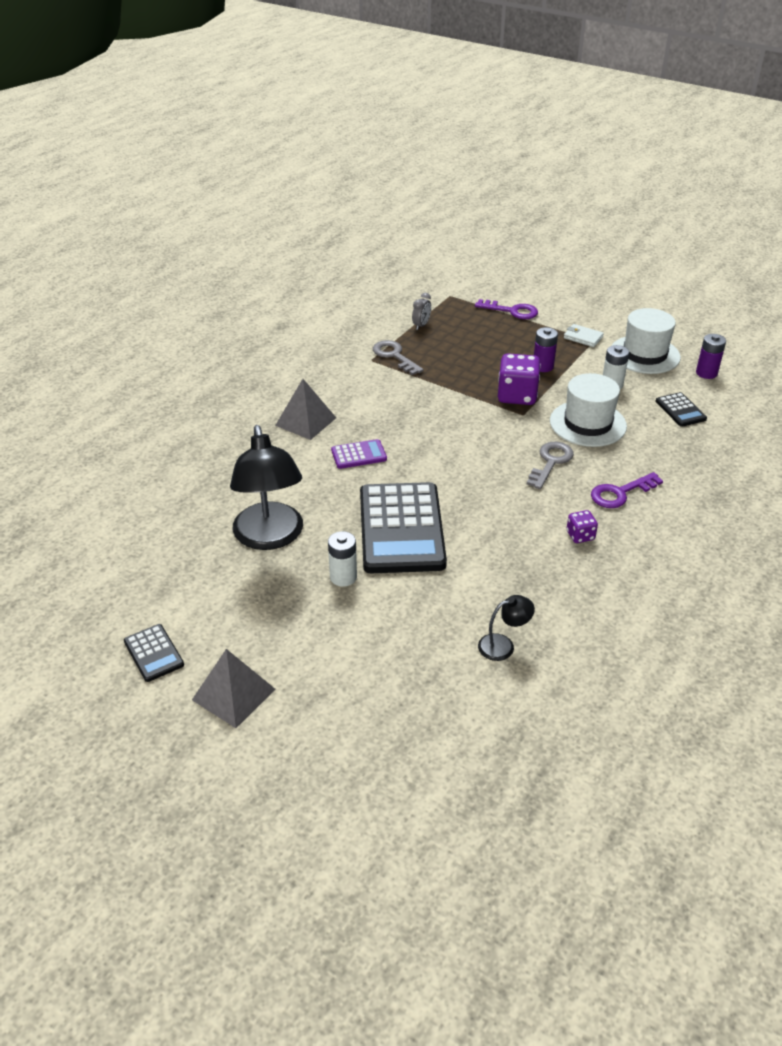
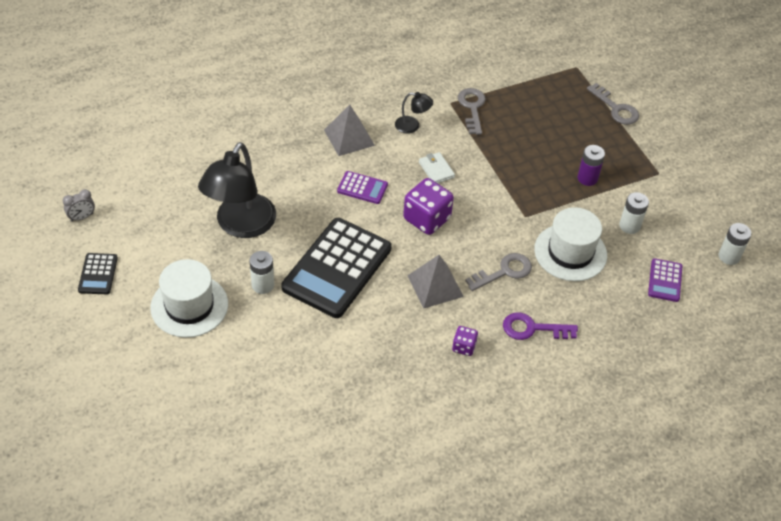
camera: 30 degrees right, 10 degrees up
(234, 694) = (122, 332): grey pyramid -> grey pyramid (435, 286)
(421, 325) = (522, 87): grey clock -> grey clock (82, 217)
(503, 645) = (323, 400): black lamp -> black lamp (412, 126)
(512, 311) = (616, 108): purple key -> grey key
(517, 396) = (537, 196): purple dice -> purple dice (427, 219)
(583, 337) = (652, 166): white wallet -> white wallet (436, 170)
(644, 354) = (691, 210): white hat -> white hat (189, 306)
(680, 410) = (665, 280): black calculator -> purple calculator
(706, 373) = (729, 256): purple battery -> white battery

